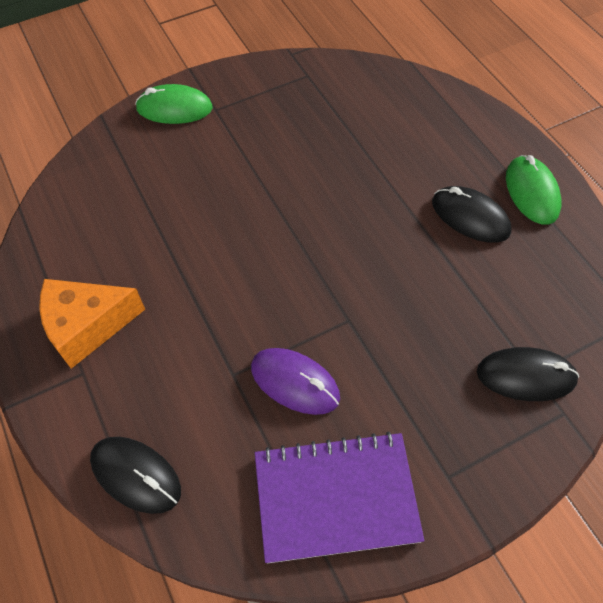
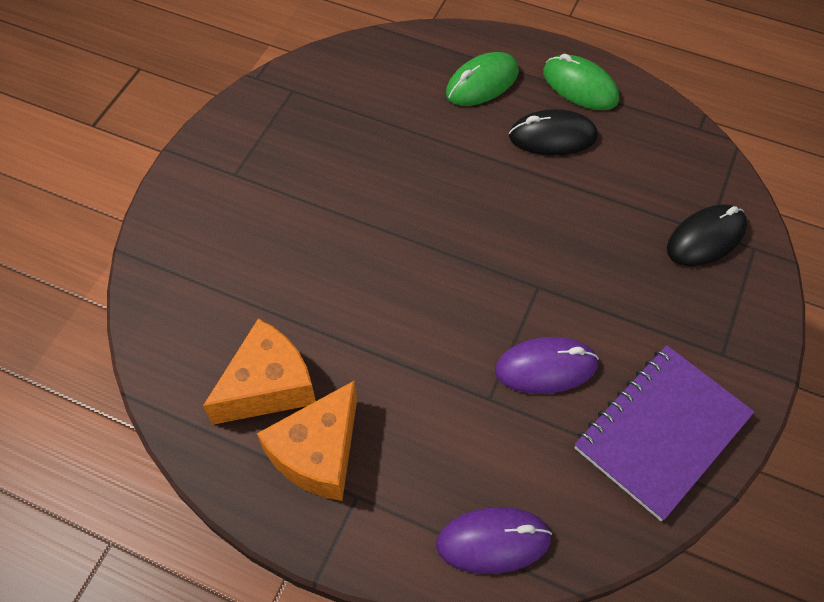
camera: 40 degrees left, 0 degrees up
(101, 260) = (268, 386): none -> orange cheese
(136, 475) = (493, 541): black mouse -> purple mouse
(174, 108) = (192, 197): green mouse -> green mouse (482, 83)

